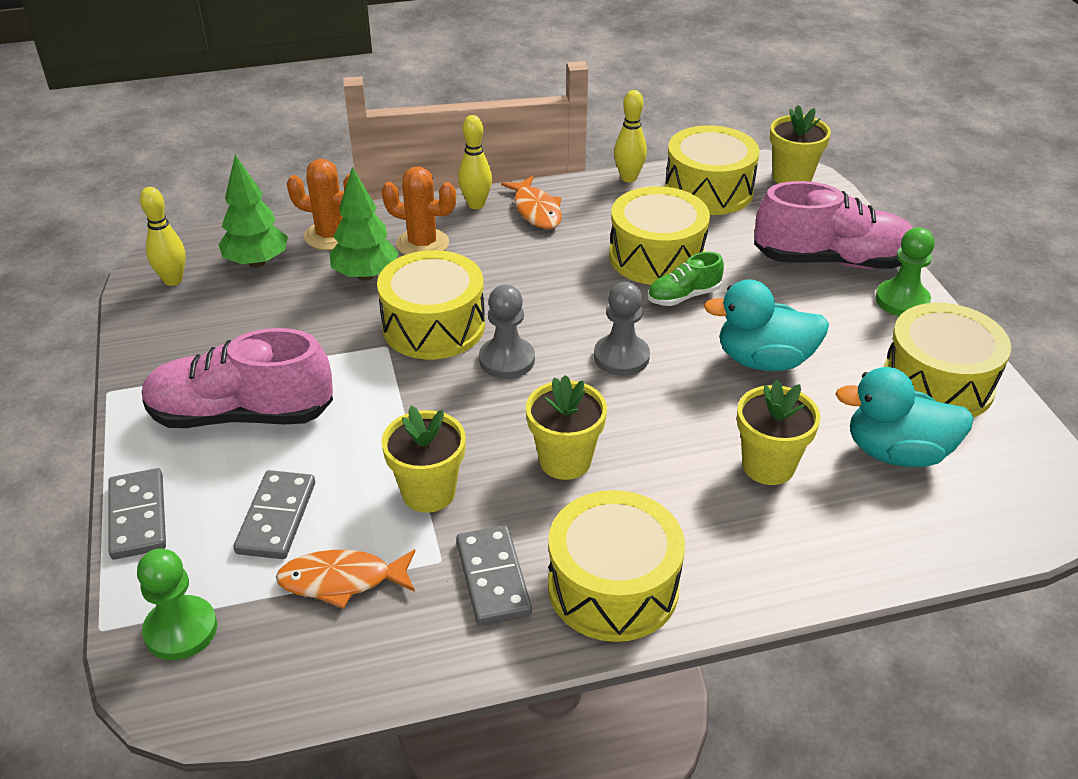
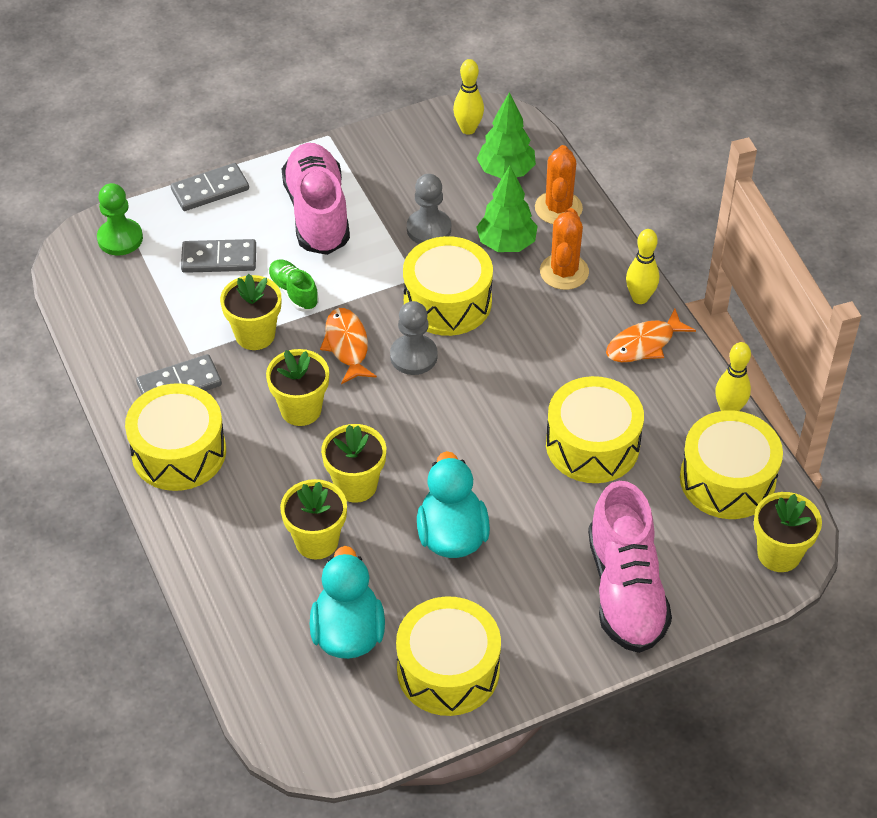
camera: 80 degrees right, 10 degrees up
(342, 580) = (168, 306): orange fish -> orange fish (347, 345)
(621, 357) = (434, 432): grey pawn -> grey pawn (429, 229)
(683, 296) = (533, 470): green shoe -> green shoe (293, 292)
(688, 425) = (356, 485): none -> yellow flower pot
(902, 300) = (572, 648): green pawn -> none

